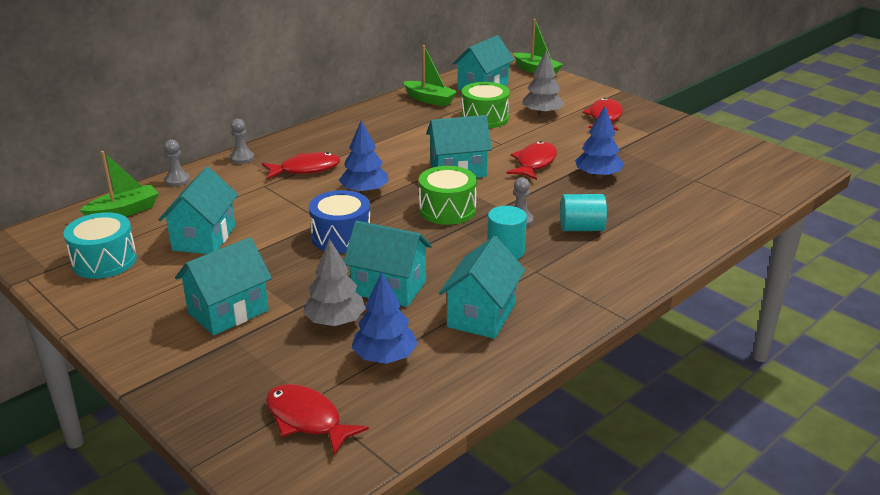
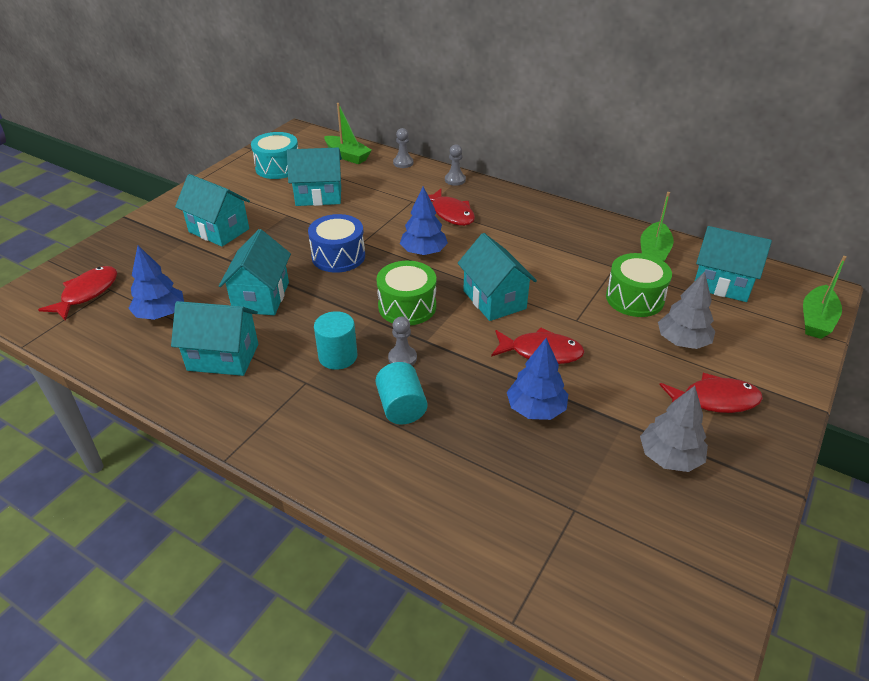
camera: 75 degrees right, 10 degrees up
(335, 321) = (209, 280): grey tree -> grey tree (669, 457)

